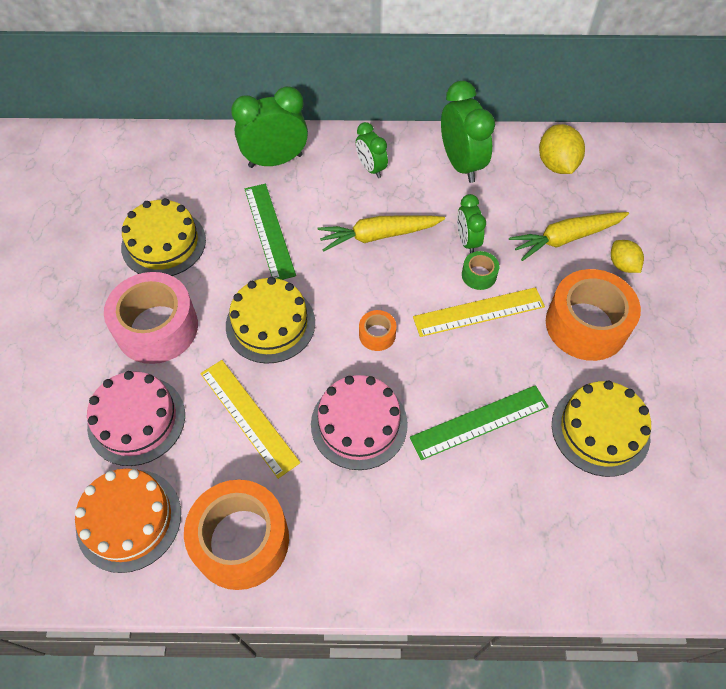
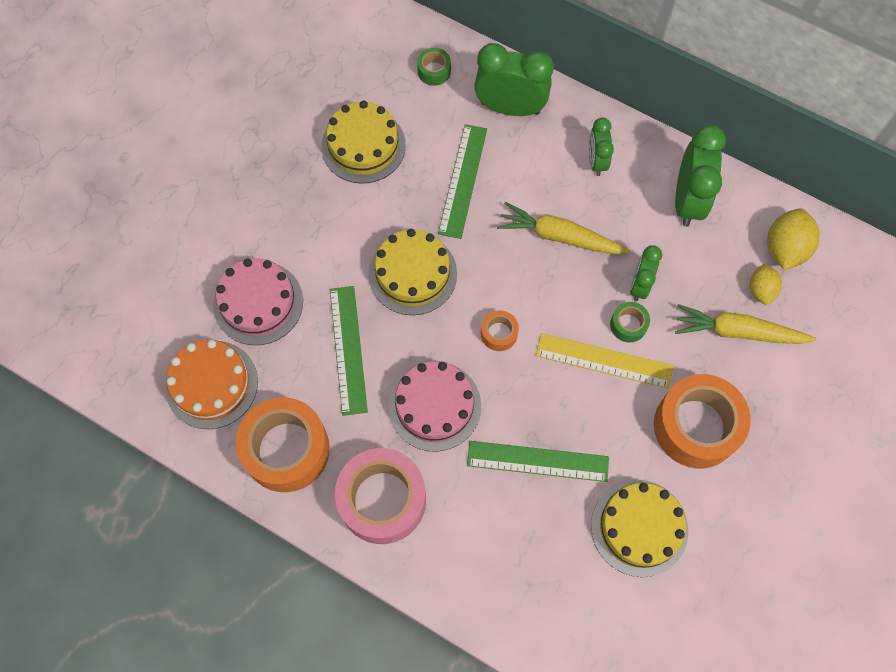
camera: 30 degrees right, 10 degrees up
(157, 328) = (316, 227): pink tape -> pink tape (382, 500)
(193, 161) = (434, 71): none -> green tape
(248, 417) = (348, 349): yellow ruler -> green ruler
(622, 265) = (774, 387): yellow lemon -> yellow lemon (760, 290)

